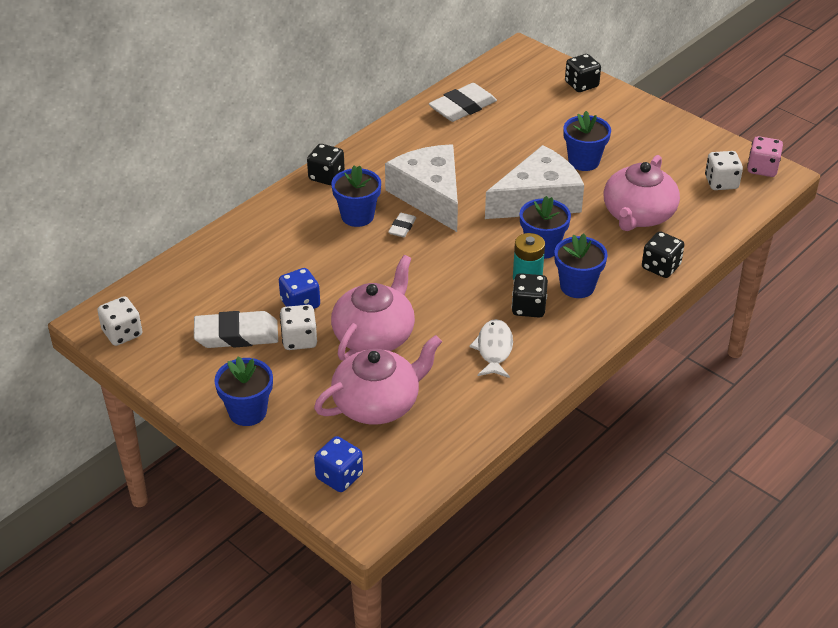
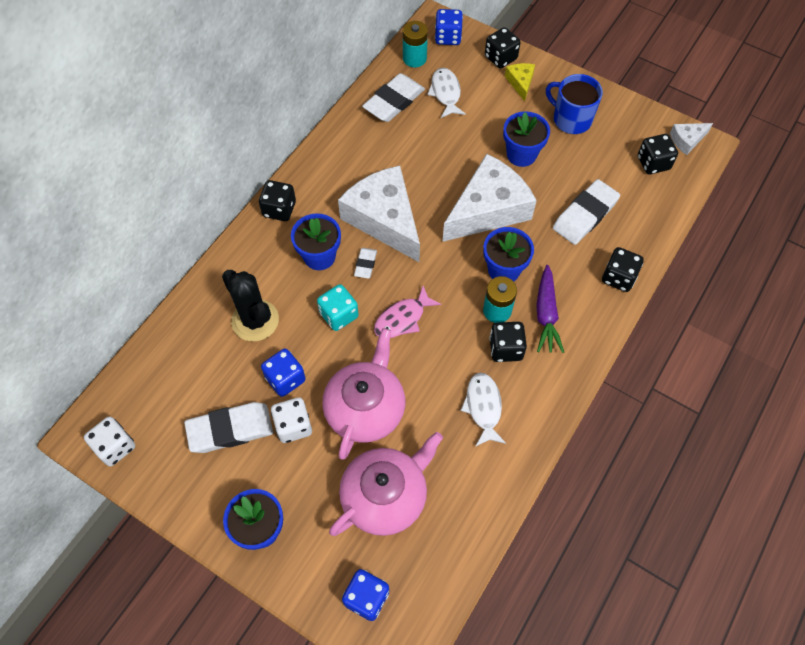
camera: 10 degrees left, 20 degrees up
(281, 257) = (255, 320): none -> black cactus
(365, 262) = (339, 315): none -> turquoise dice
(429, 273) = (402, 319): none -> pink fish
(492, 76) = (414, 58): none -> turquoise battery
(517, 106) = (445, 93): none -> white fish
(530, 63) = (448, 37): none -> blue dice
(577, 286) = (546, 314): blue flower pot -> purple carrot
(597, 106) = (520, 83): none -> yellow cheese
(638, 215) = (585, 215): pink teapot -> white eraser
(643, 139) = (571, 119): none -> blue mug
(721, 182) = (653, 163): white dice -> black dice
(762, 168) = (687, 140): pink dice -> white cheese

